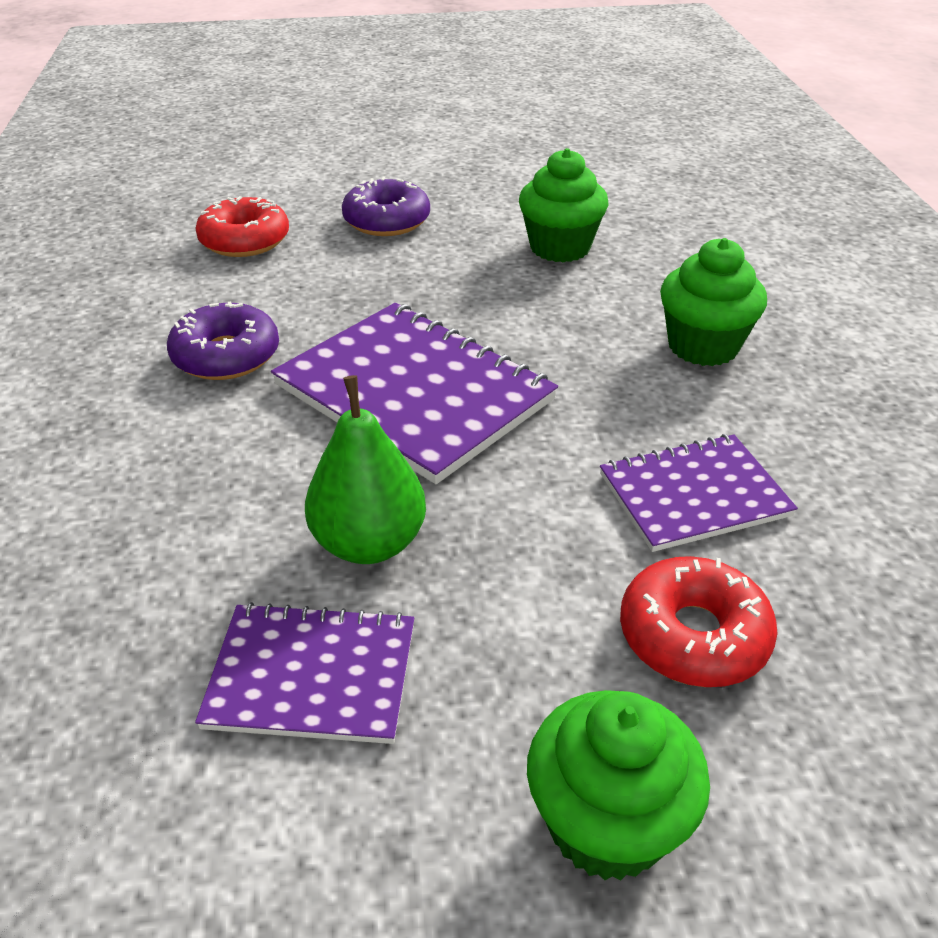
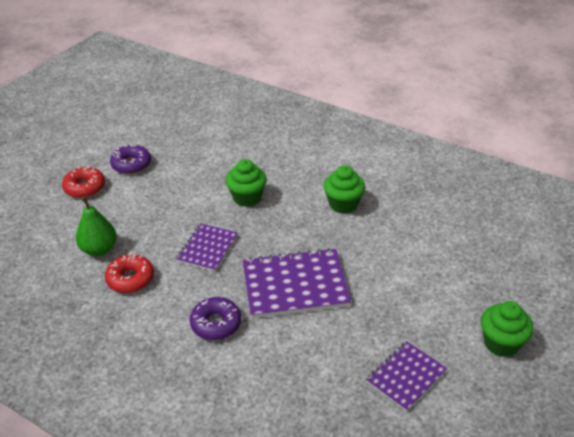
camera: 50 degrees left, 0 degrees up
(369, 543) = (361, 336): green pear -> green pear (99, 249)
(387, 221) = (168, 230): purple donut -> purple donut (131, 164)
(693, 635) = (458, 289): red donut -> red donut (85, 187)
(694, 495) = (408, 253): purple notebook -> purple notebook (207, 248)

